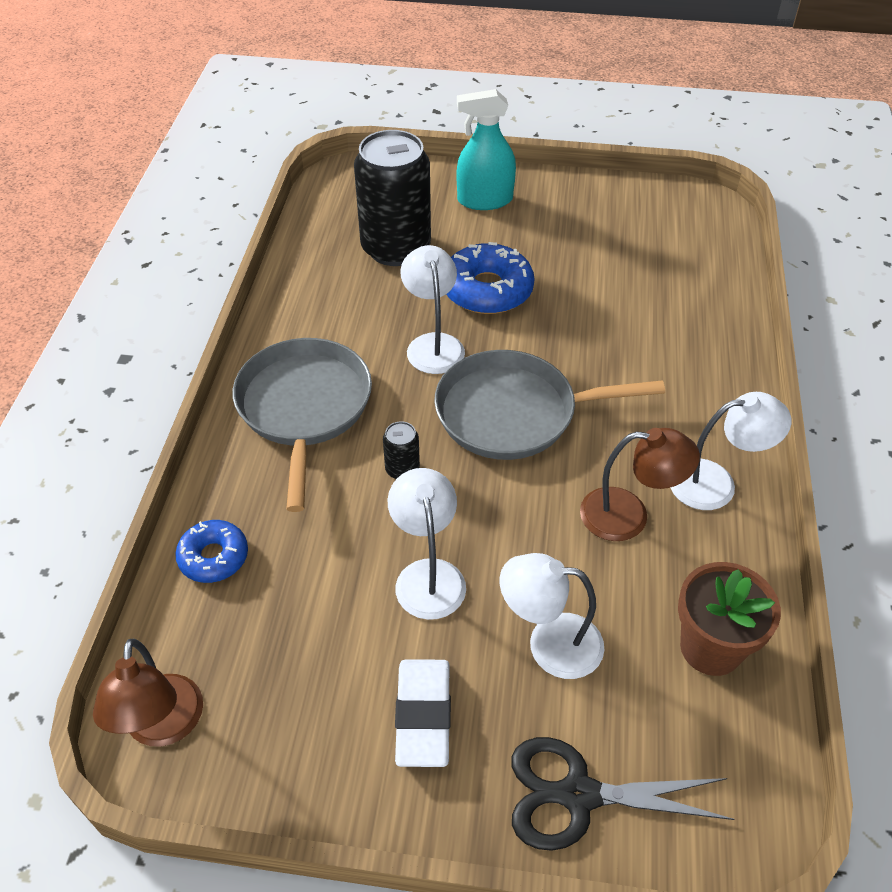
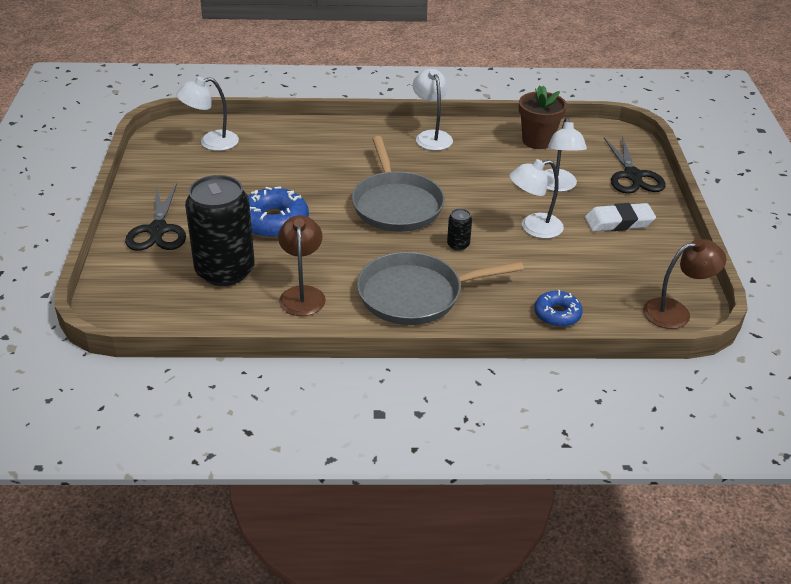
camera: 100 degrees left, 10 degrees down
(433, 344) = (337, 242): white lamp -> white lamp (211, 142)
(485, 200) = (158, 230): turquoise spray bottle -> black scissors
(628, 515) = (464, 163): brown lamp -> brown lamp (302, 294)

